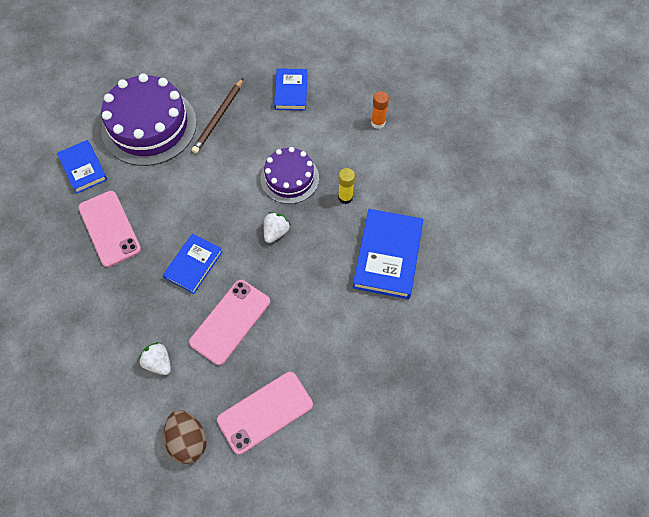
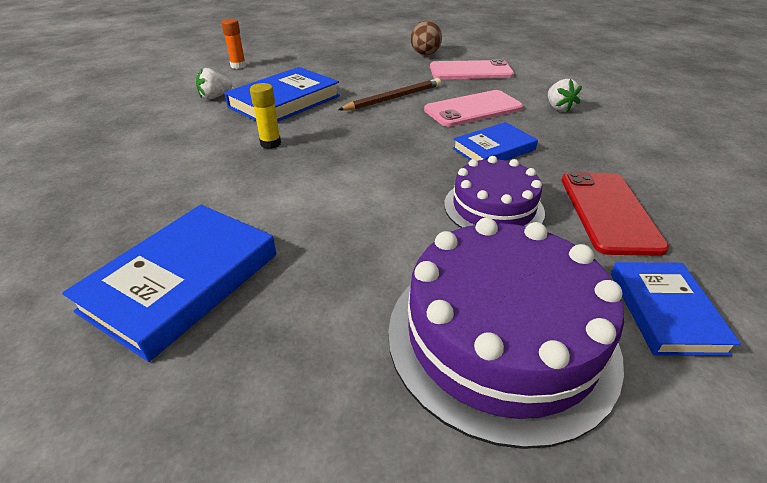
camera: 150 degrees left, 25 degrees down
(109, 228) = (608, 212): pink phone -> red phone
(188, 440) = (542, 75): brown egg -> brown egg (425, 55)
(218, 117) = (349, 293): brown pencil -> brown pencil (393, 98)
(276, 232) = (377, 144): white strawberry -> white strawberry (215, 97)
(289, 178) = (314, 178): purple cake -> purple cake (493, 207)
(291, 91) = (182, 282): blue book -> blue book, size x1.60
(378, 123) = (132, 190): orange glue stick -> orange glue stick (238, 66)

